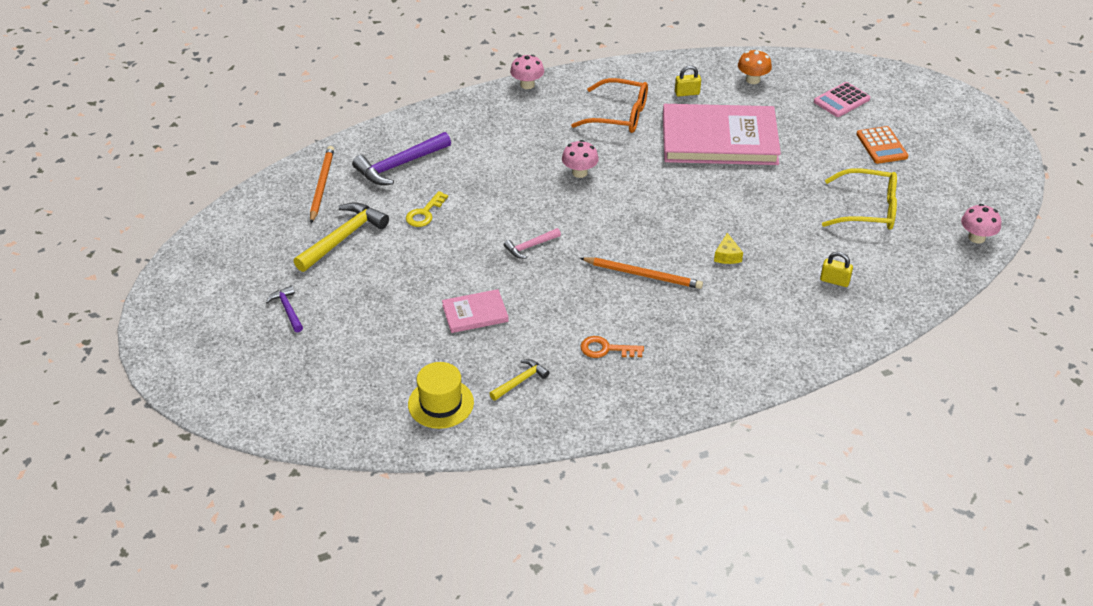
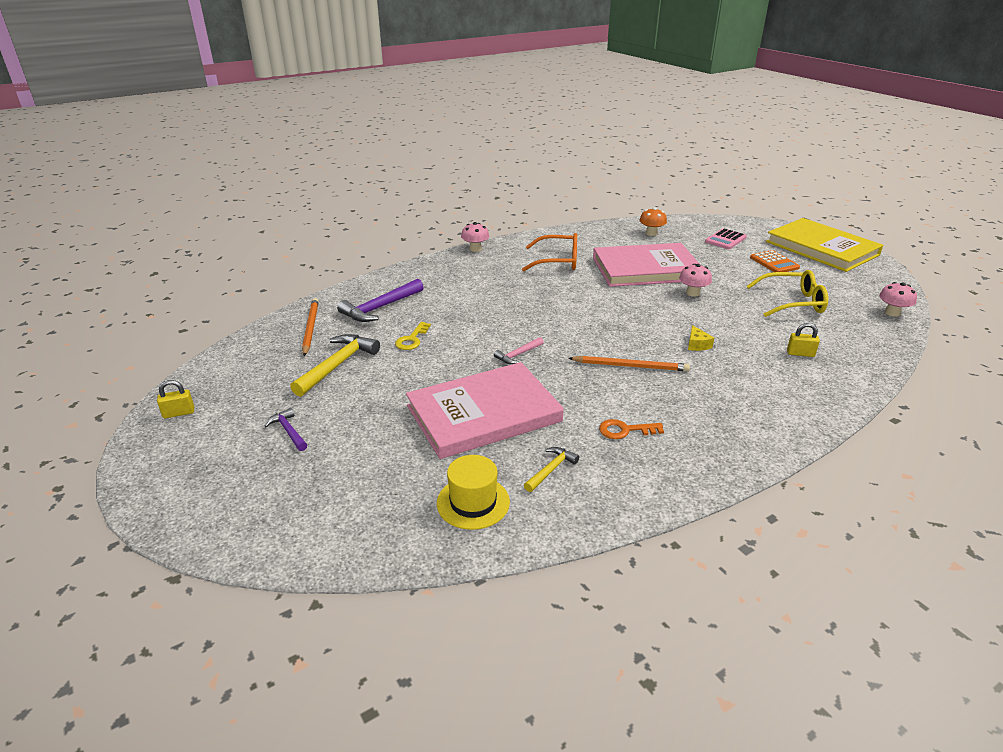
camera: 10 degrees left, 10 degrees down
(475, 313) = (483, 413): pink book -> pink book, size x2.20
(579, 172) = (541, 299): pink mushroom -> pink mushroom (692, 293)
(687, 93) = (605, 244): yellow padlock -> yellow padlock (179, 413)
(956, 128) = (821, 248): none -> yellow book

